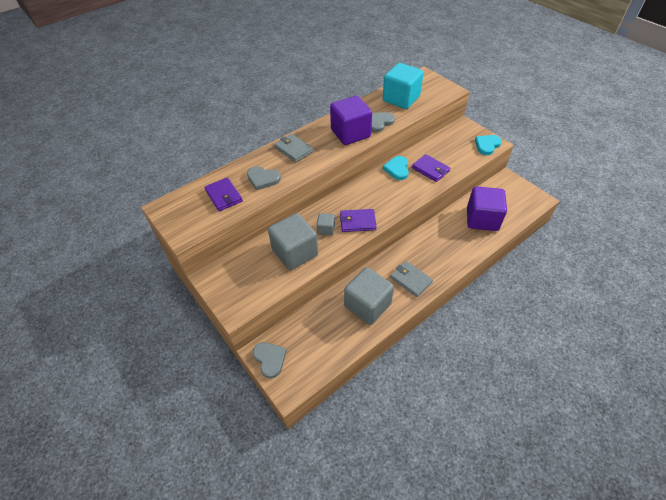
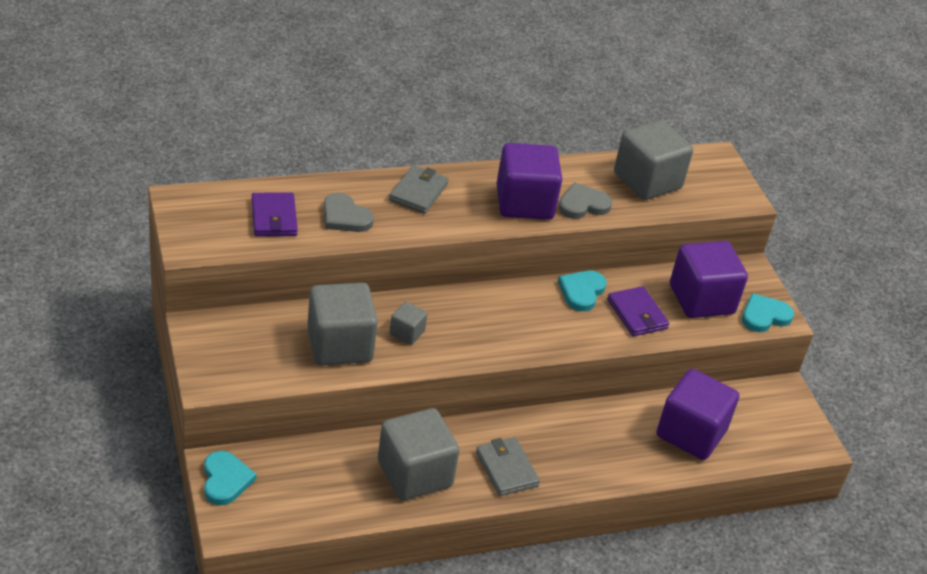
camera: 15 degrees right, 10 degrees down
(270, 359) = (225, 480): grey heart -> turquoise heart
(293, 149) = (418, 192): grey wallet -> grey wallet turned 45 degrees clockwise
(357, 222) = (463, 342): purple wallet -> none
(401, 99) = (647, 181): turquoise cube -> grey cube
(454, 149) = (701, 299): none -> purple cube

